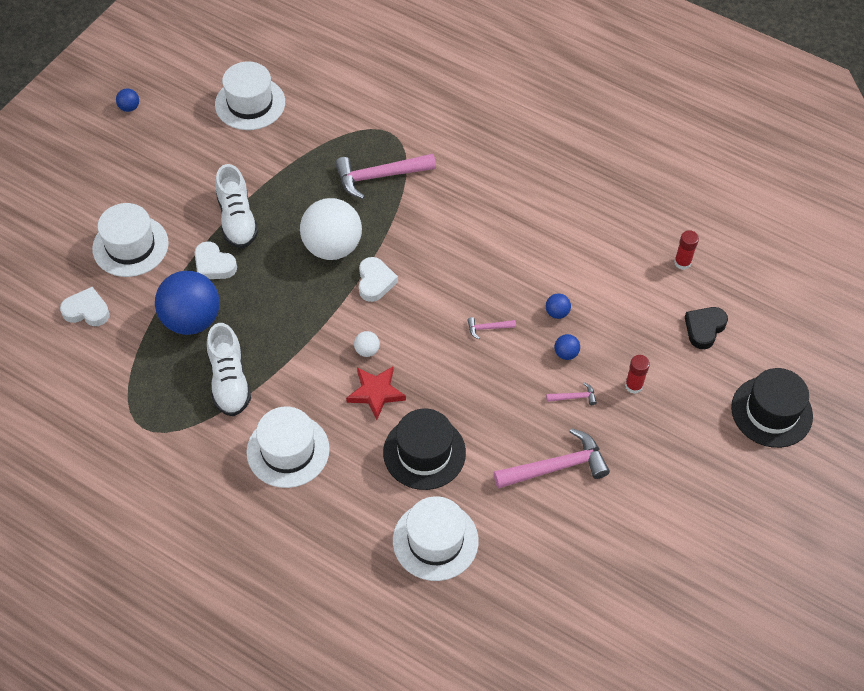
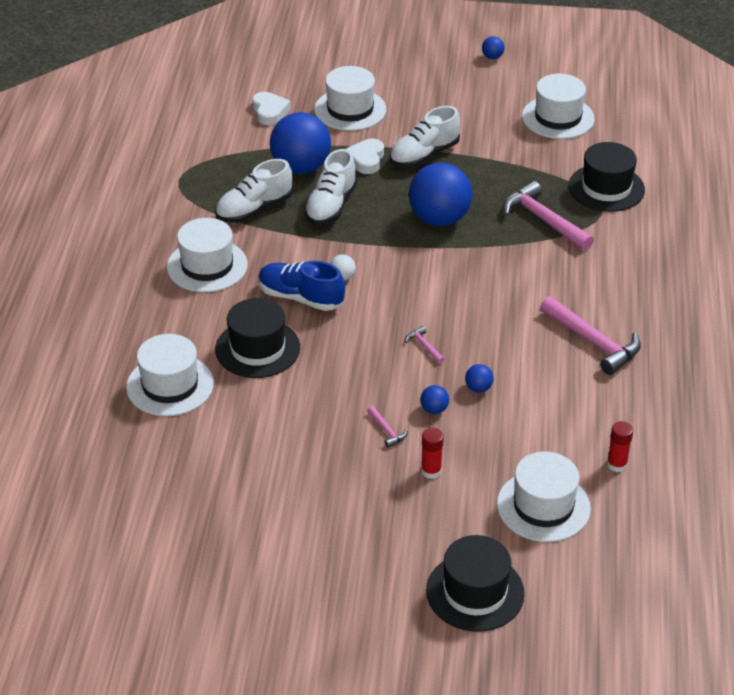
camera: 65 degrees right, 15 degrees down
(263, 319) = (331, 206): none -> white shoe
(332, 247) = (439, 219): white ball -> blue ball
(365, 116) = (606, 188): none -> black hat
(375, 282) = (421, 257): white heart -> none
(376, 393) = (300, 298): red star -> blue shoe
(556, 467) = (298, 442): pink hammer -> pink hammer (593, 342)
(704, 328) = (543, 506): black heart -> white hat

